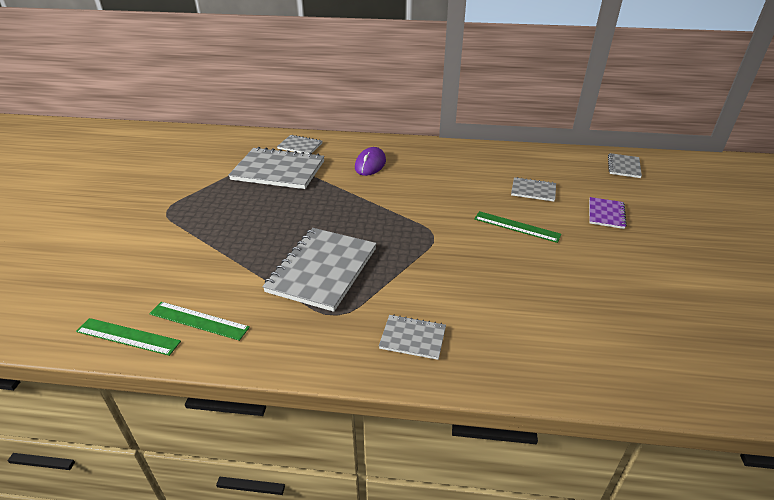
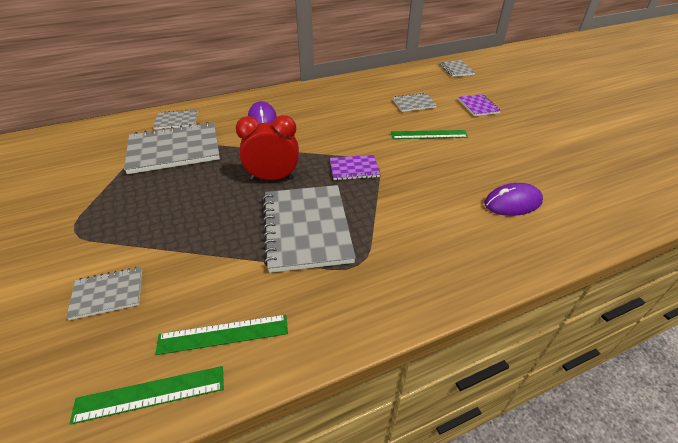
camera: 30 degrees left, 5 degrees up
(333, 219) = (273, 178): none -> red clock
(410, 235) = (354, 169): none -> purple notebook
(412, 338) = (440, 256): grey notebook -> grey notebook (108, 294)
(536, 321) = (512, 203): none -> purple mouse

